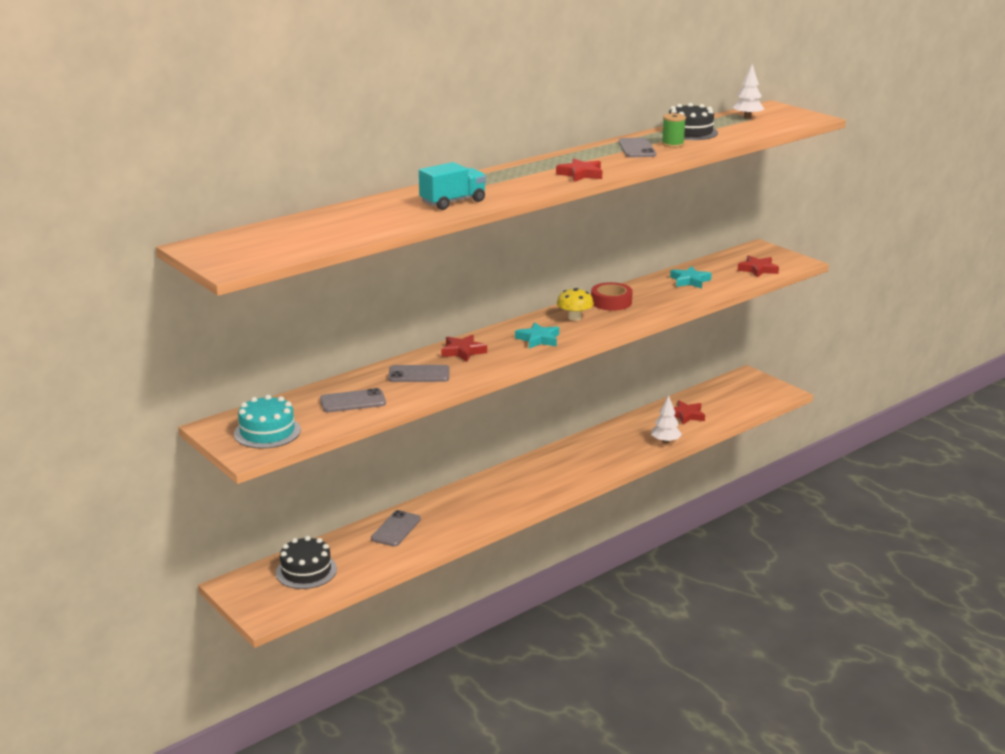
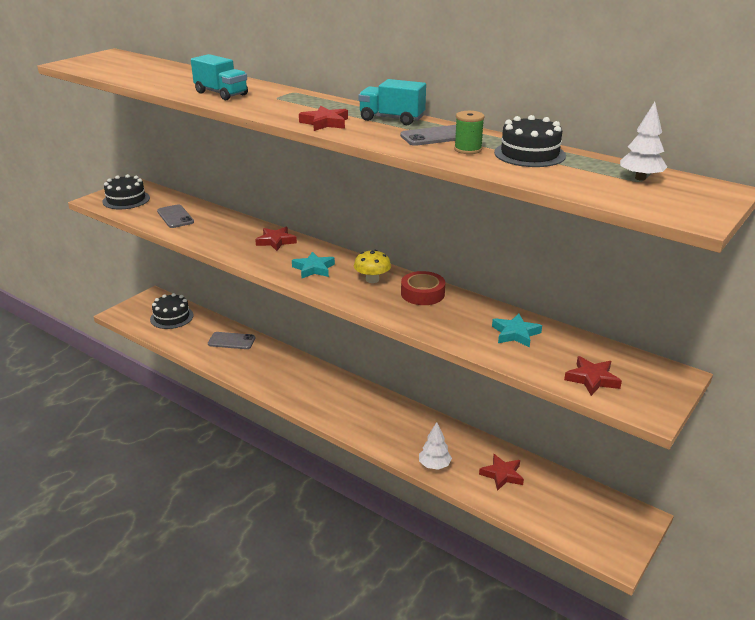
camera: 75 degrees right, 5 degrees up
(267, 432) = (126, 200): turquoise cake -> black cake
(419, 374) = (226, 231): grey phone -> none
(582, 155) = (391, 119): none -> turquoise truck

